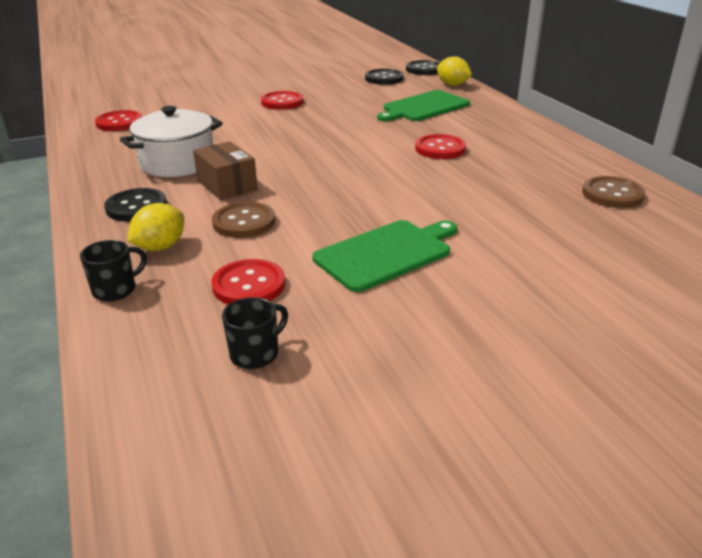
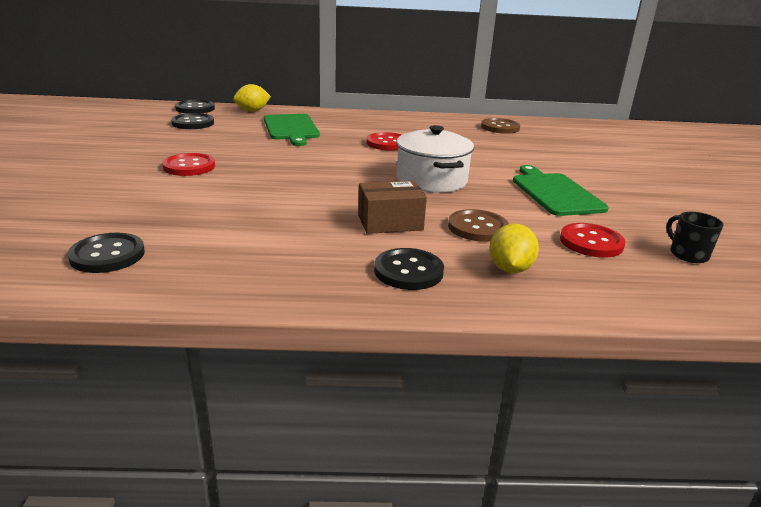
camera: 70 degrees left, 5 degrees down
(116, 290) = (588, 298): black mug -> none
(119, 123) = (107, 255): red button -> black button
(160, 247) = (510, 269): yellow lemon -> yellow lemon turned 45 degrees clockwise
(177, 163) = (305, 237): white pot -> white pot (431, 180)

